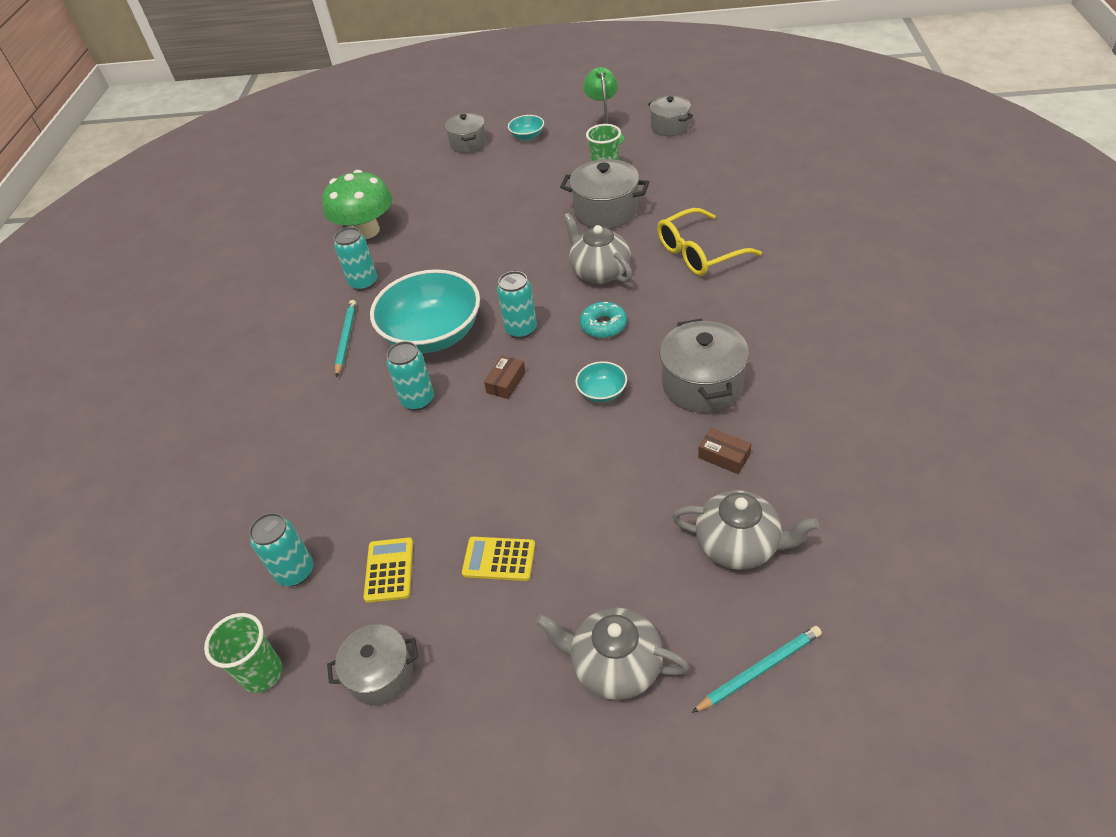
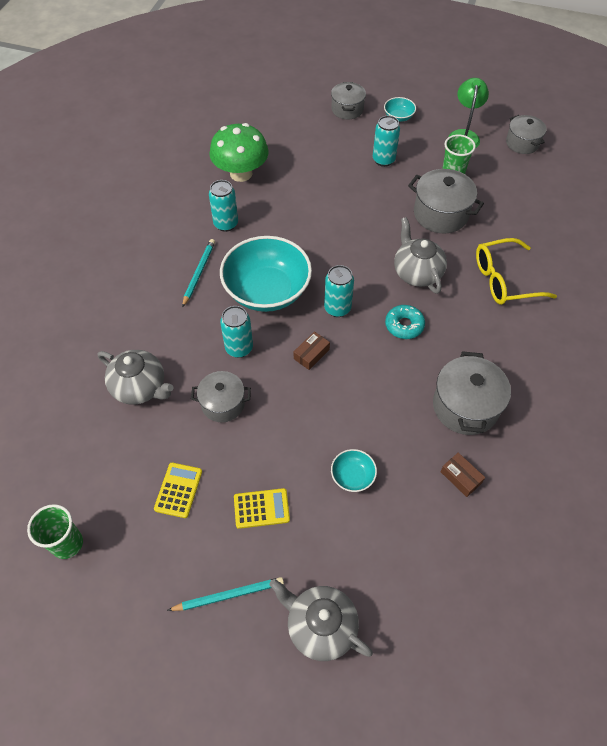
camera: 10 degrees right, 10 degrees up
(295, 572) = (110, 468): turquoise can -> turquoise can (383, 160)
(381, 674) = (150, 574): grey pot -> grey pot (223, 404)
(499, 559) = (261, 508): yellow calculator -> yellow calculator turned 150 degrees clockwise
(602, 392) = (383, 388): turquoise bowl -> turquoise bowl (352, 476)
(739, 545) = (446, 559): grey teapot -> grey teapot (140, 387)
(759, 670) = (426, 667): turquoise pencil -> turquoise pencil (229, 595)

